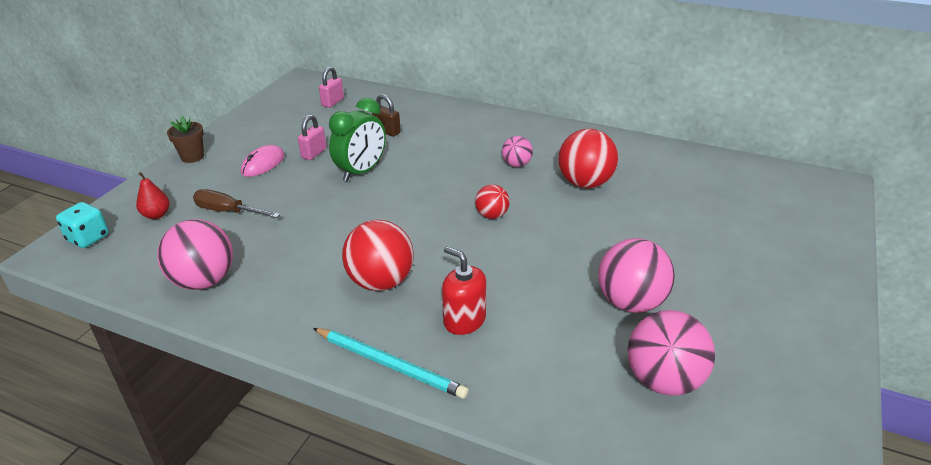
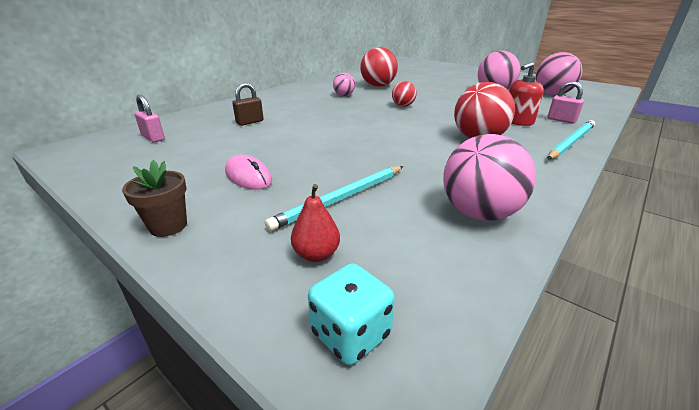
camera: 75 degrees left, 5 degrees down
(228, 212) = (341, 198): brown screwdriver -> turquoise pencil
(314, 153) = (255, 151): pink padlock -> pink padlock (561, 120)
(361, 172) = (312, 135): green clock -> none

